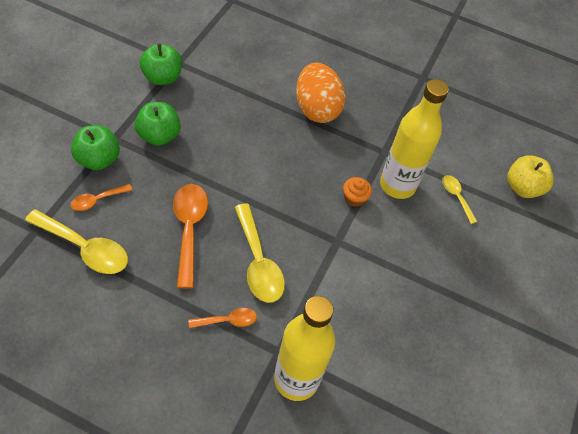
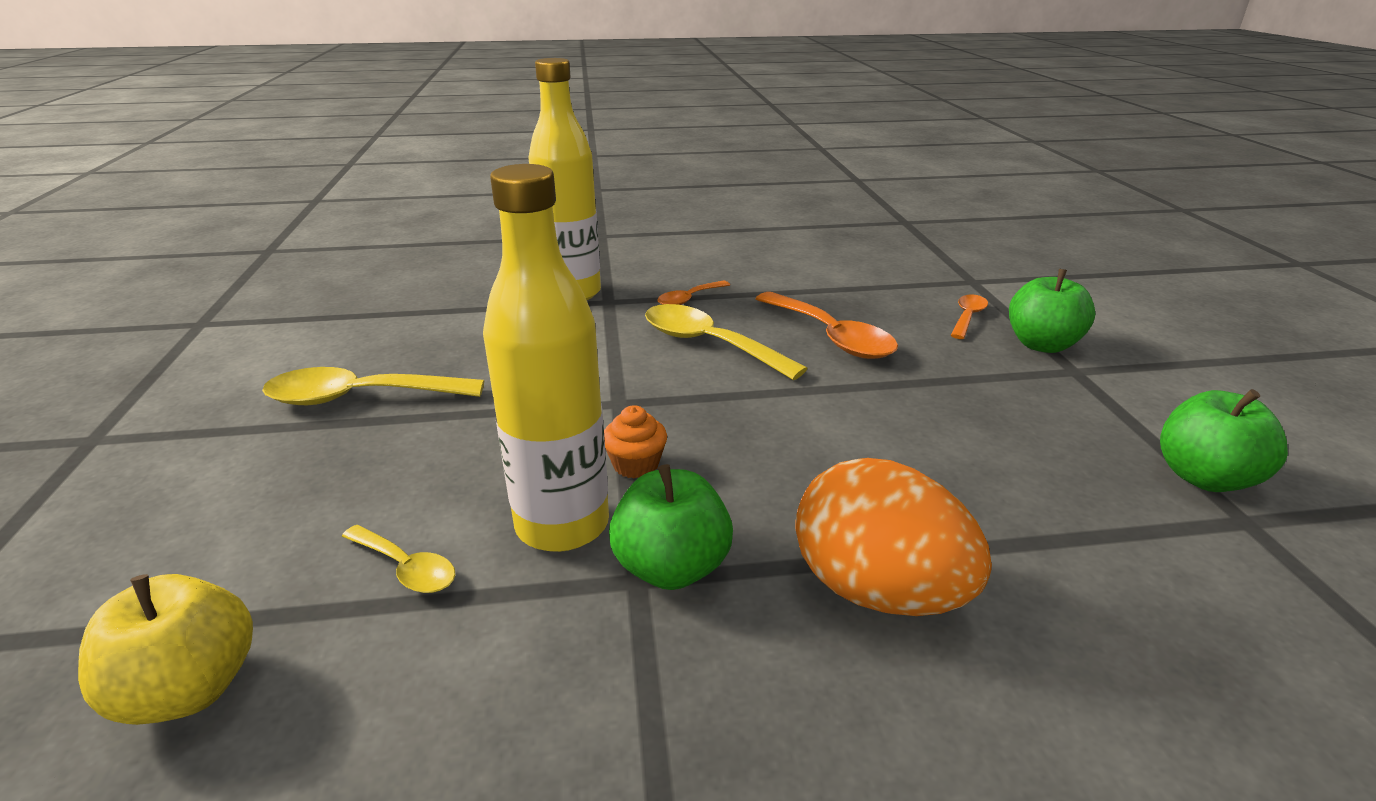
camera: 155 degrees right, 25 degrees down
(84, 248) = (907, 288): yellow spoon -> yellow spoon (361, 397)
(159, 136) = (1035, 399): green apple -> green apple (671, 567)

